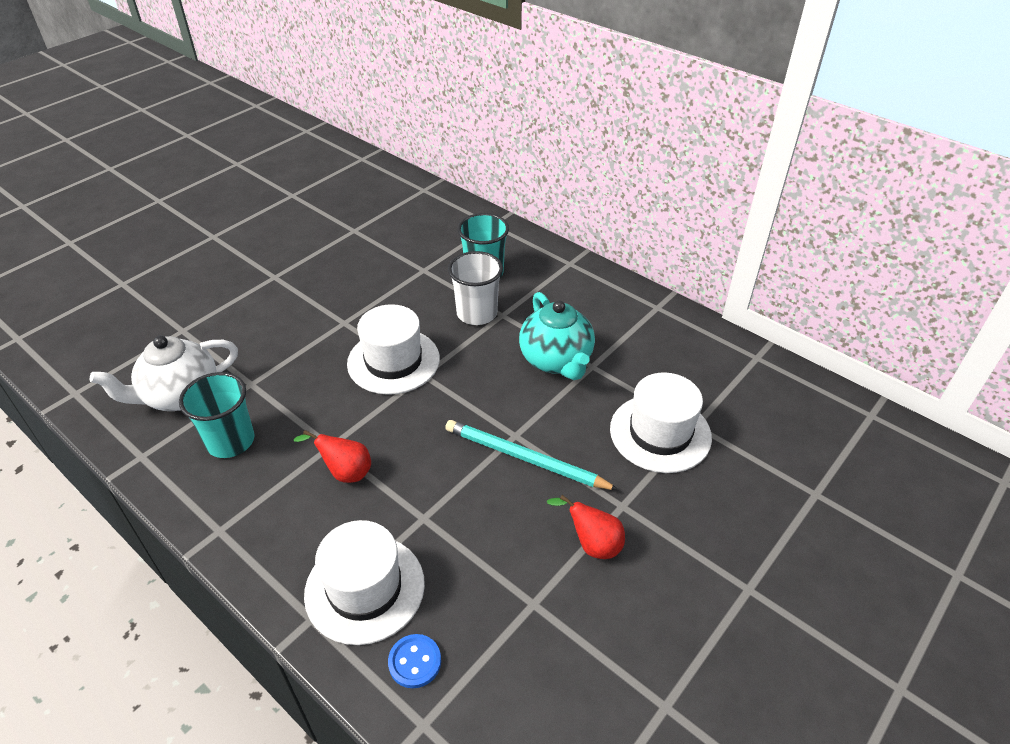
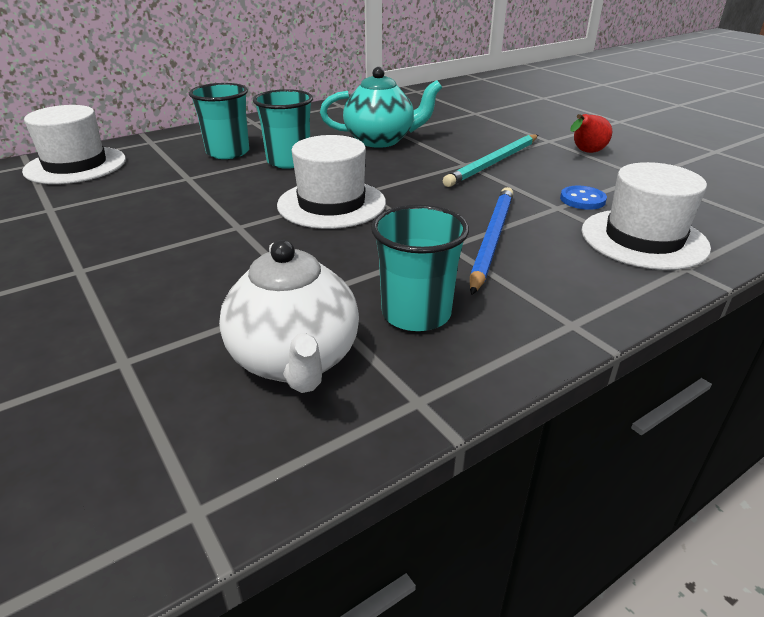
camera: 75 degrees left, 10 degrees down
(345, 472) = (491, 239): red pear -> blue pencil
(414, 662) = (715, 223): blue button -> blue button (582, 200)
(477, 313) = (289, 161): white cup -> turquoise cup
(660, 433) = (479, 122): white hat -> white hat (75, 165)

